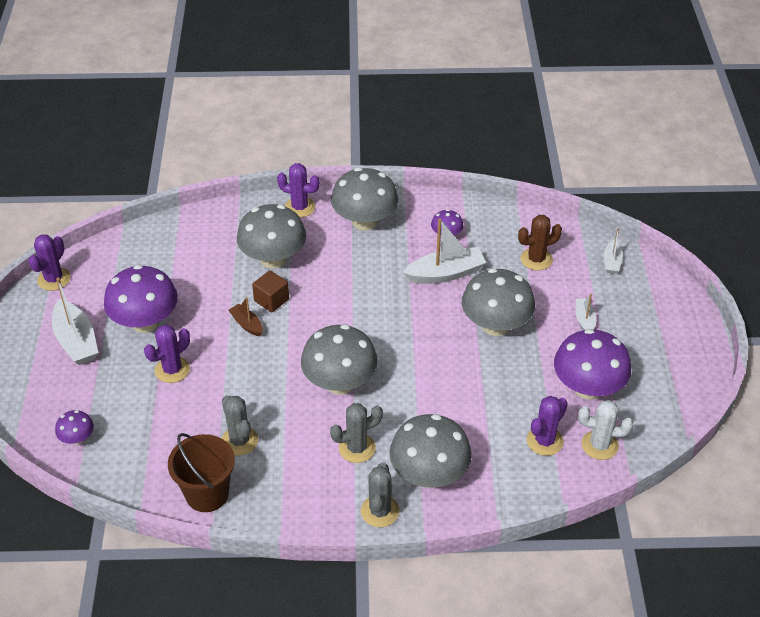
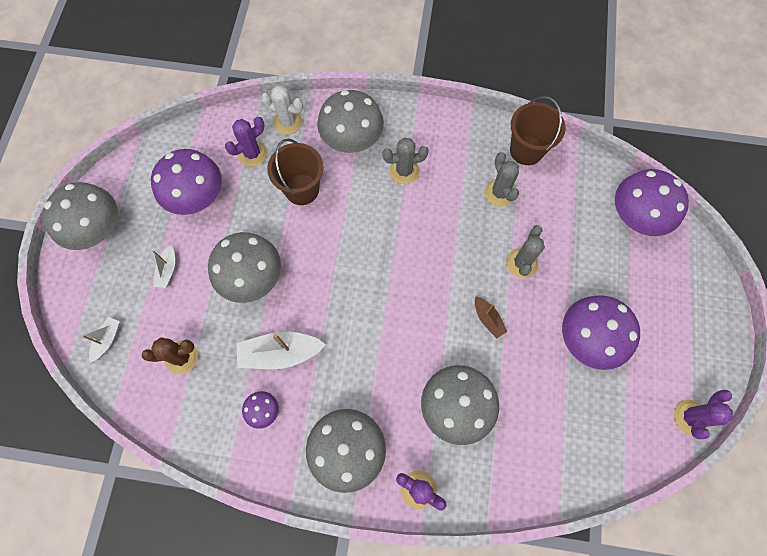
camera: 170 degrees left, 25 degrees up
(76, 341) = (653, 326): white boat -> none
(77, 438) = (636, 216): purple mushroom -> purple mushroom, size x2.09
(172, 370) = (558, 276): purple cactus -> none
(271, 300) = (462, 347): brown cube -> none
(340, 383) = (408, 237): grey mushroom -> grey mushroom (97, 229)
(380, 511) = (396, 116): grey cactus -> grey cactus (521, 263)
(472, 412) = (302, 189): none -> brown bucket
(599, 445) = (211, 143): white cactus -> white cactus (287, 122)

